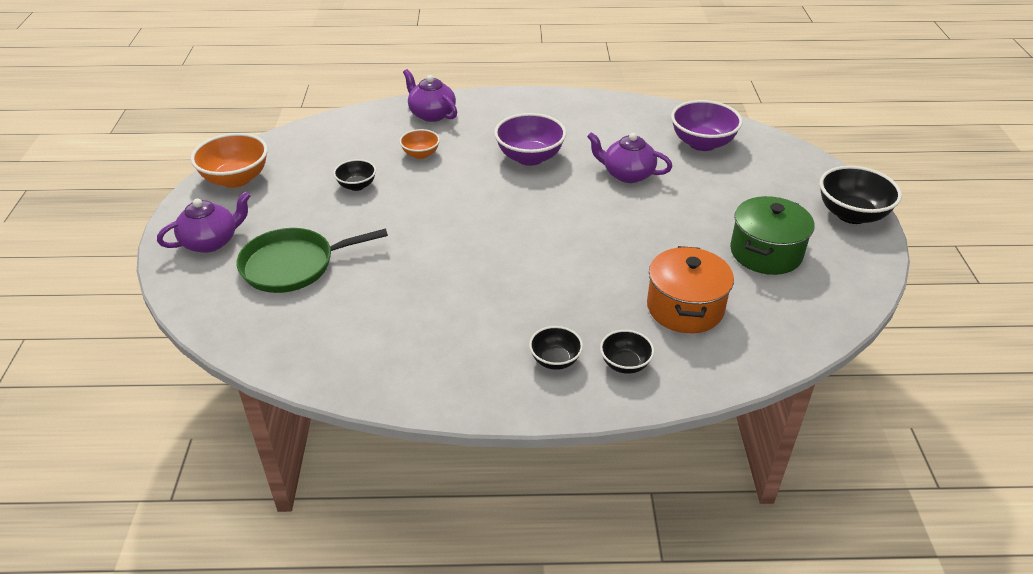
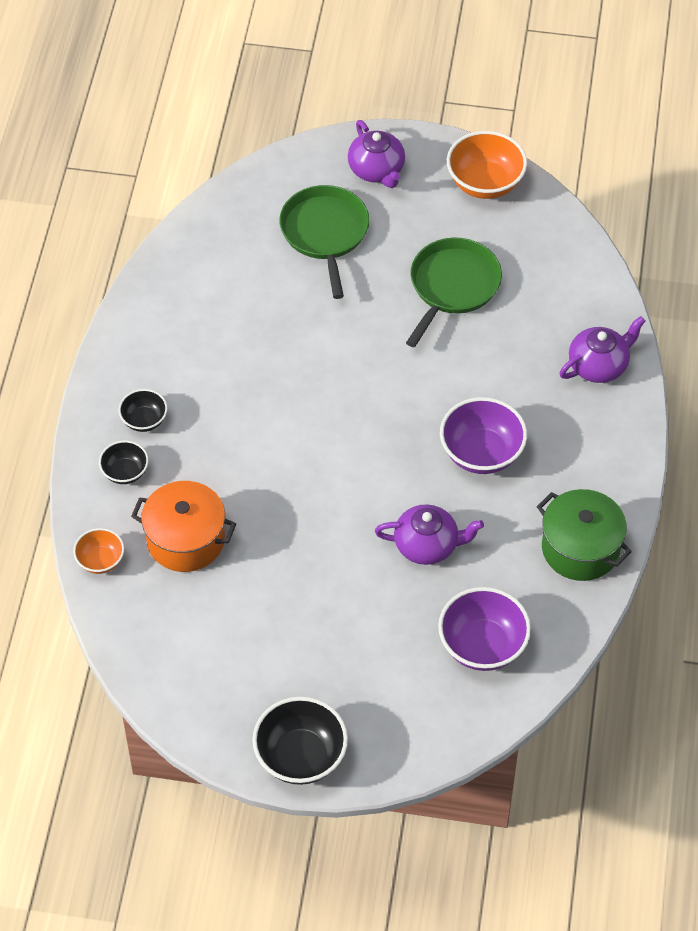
camera: 100 degrees right, 15 degrees up
(357, 186) = (452, 286): black bowl -> green pan
(420, 154) = (507, 347): orange bowl -> orange bowl (100, 560)
(627, 174) = (427, 545): purple teapot -> purple teapot turned 60 degrees clockwise
(766, 252) = (252, 641): green pot -> green pot (580, 548)

